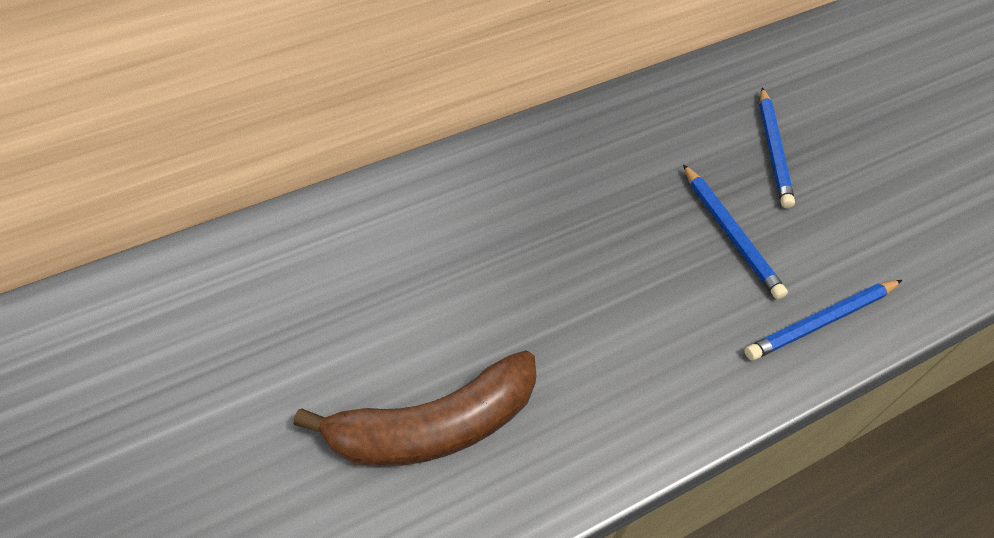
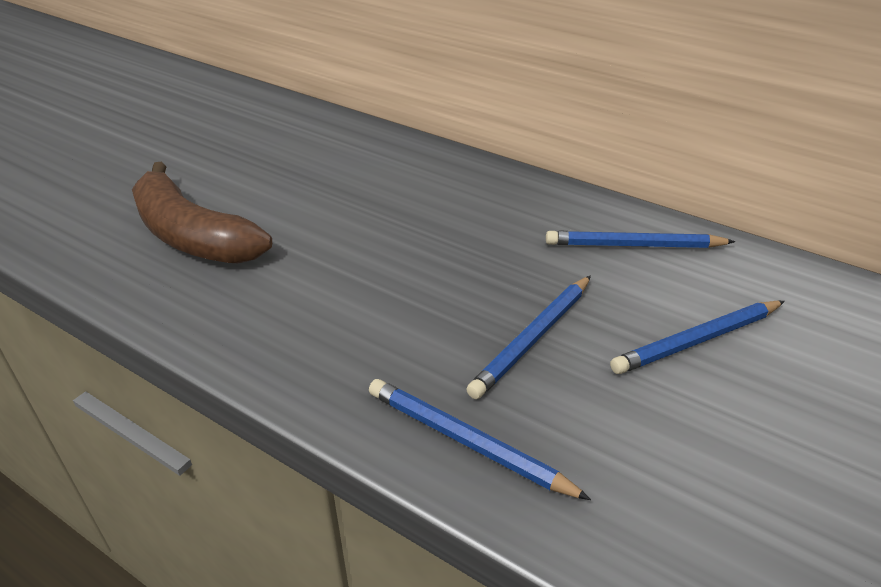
camera: 60 degrees right, 15 degrees down
(652, 122) = (634, 245): none -> blue pencil

